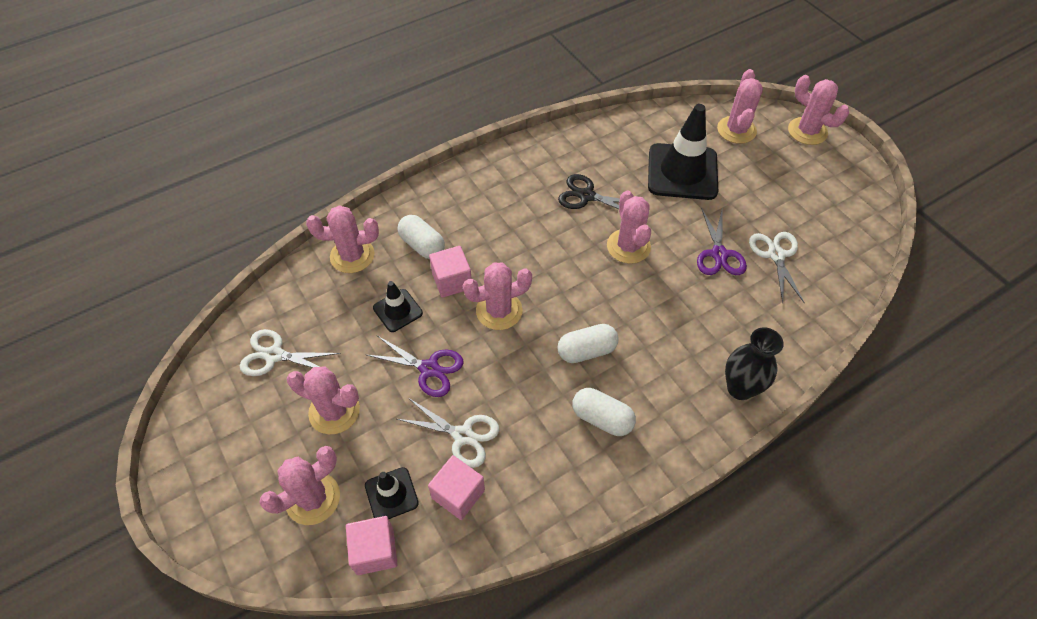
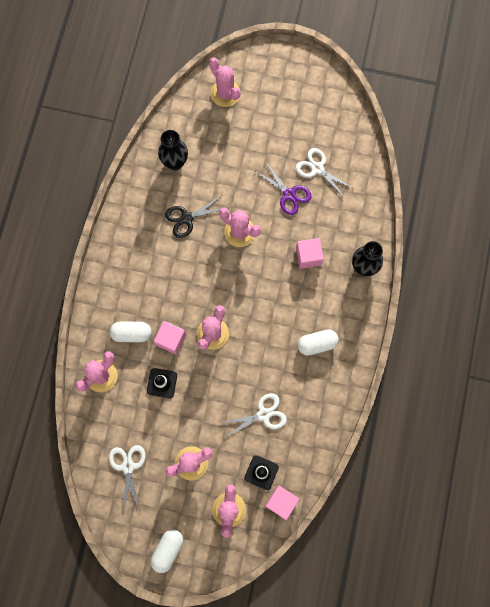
camera: 45 degrees left, 20 degrees up
(274, 355) = (128, 466): white scissors -> white scissors turned 120 degrees clockwise
(429, 369) = (212, 398): purple scissors -> none
(458, 494) = (290, 443): pink cube -> pink cube (308, 256)
(586, 351) = (277, 315): white capsule -> white capsule (168, 550)
(625, 146) = (175, 163): none -> black vase
(682, 172) = (222, 153): black traffic cone -> none
(807, 131) = (264, 60): pink cactus -> none

